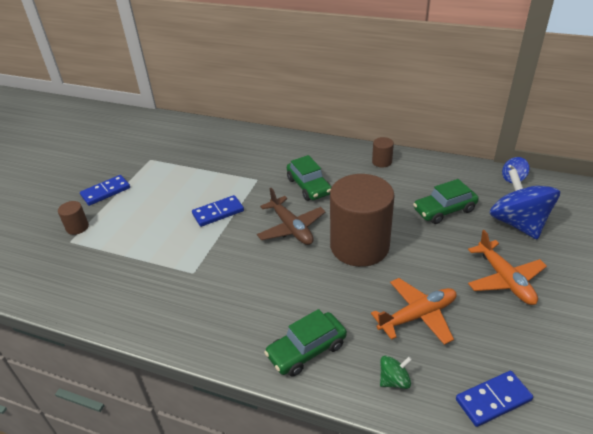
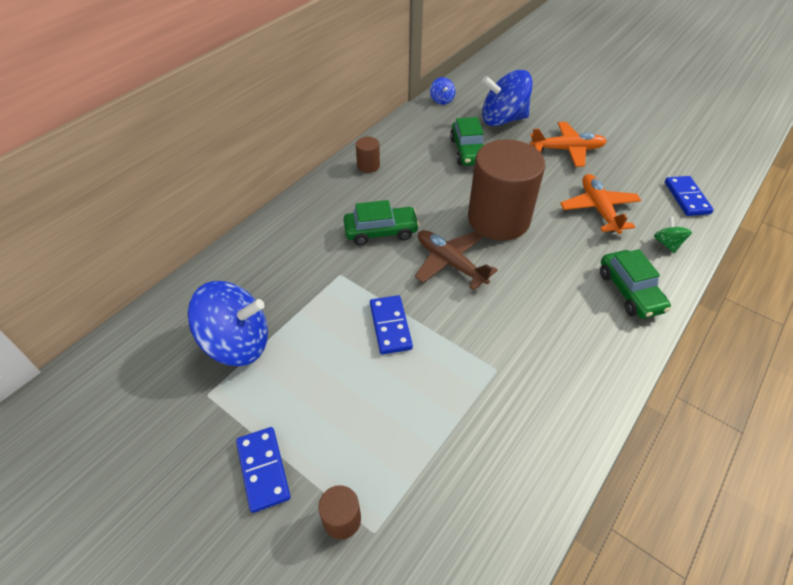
camera: 75 degrees left, 10 degrees up
(187, 158) = (237, 343): none -> blue spinning top
(291, 228) = (450, 263): brown plane -> brown plane turned 120 degrees counterclockwise

